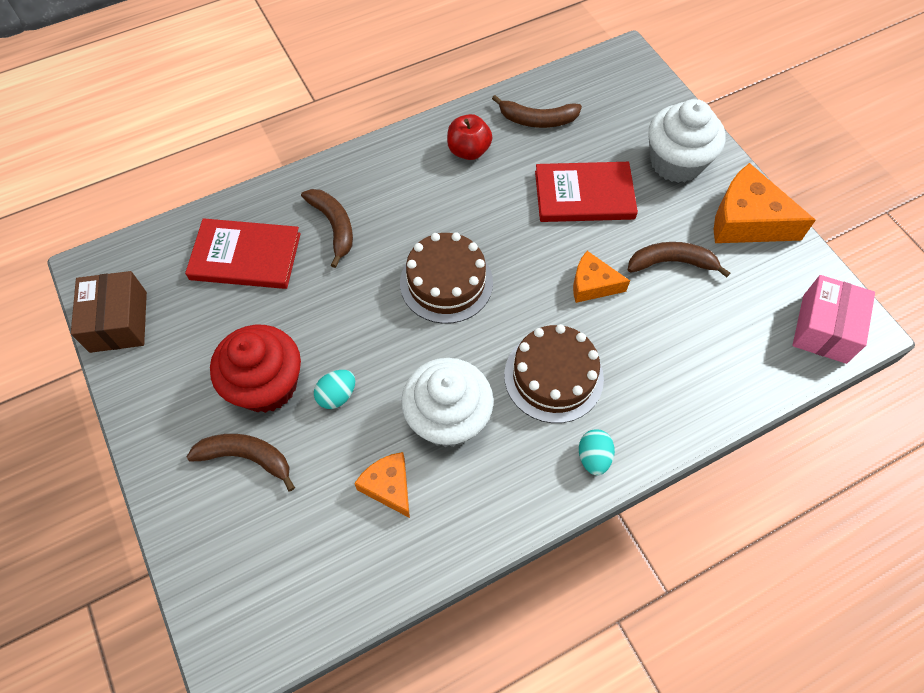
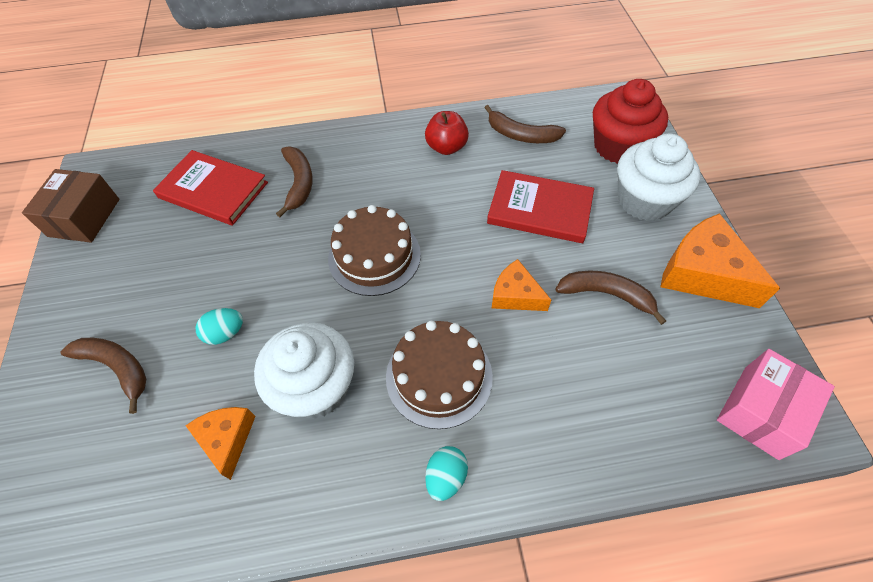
camera: 20 degrees right, 5 degrees down
(266, 385) = (170, 305): red cupcake -> red cupcake (618, 146)

